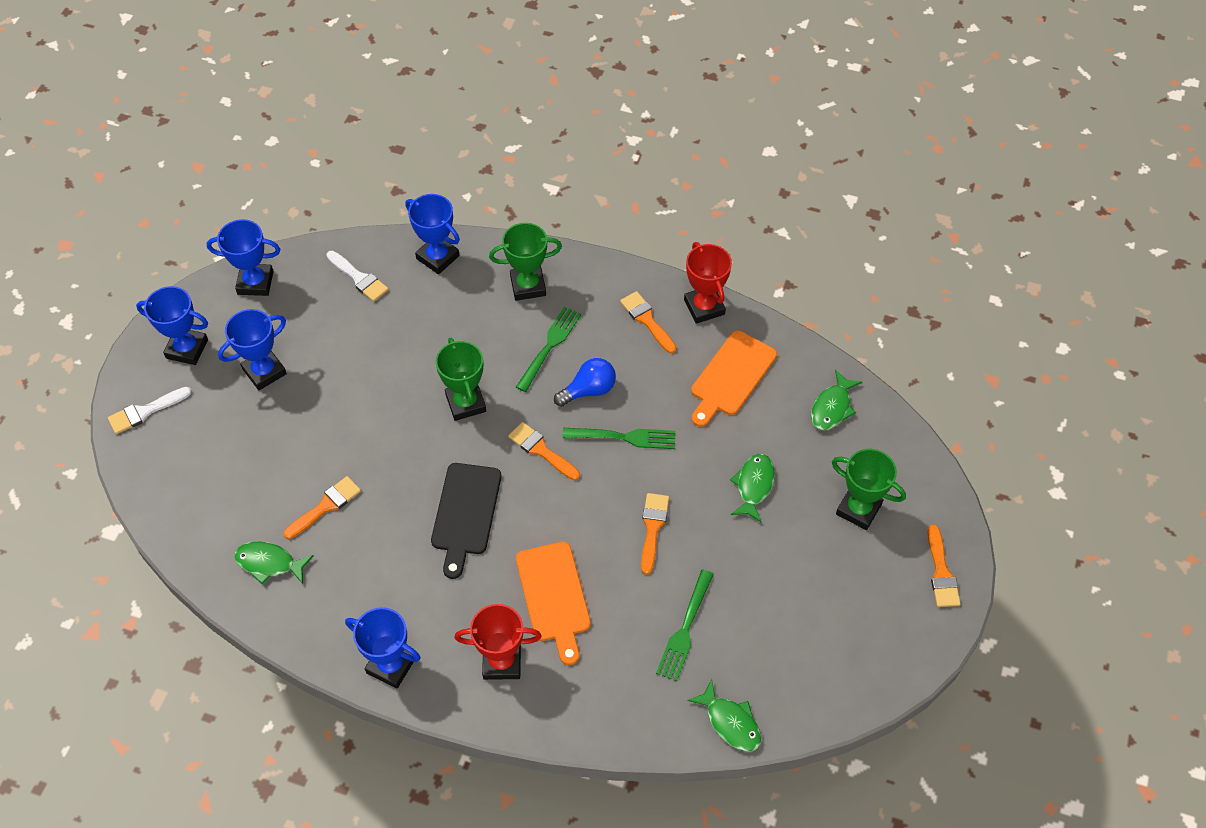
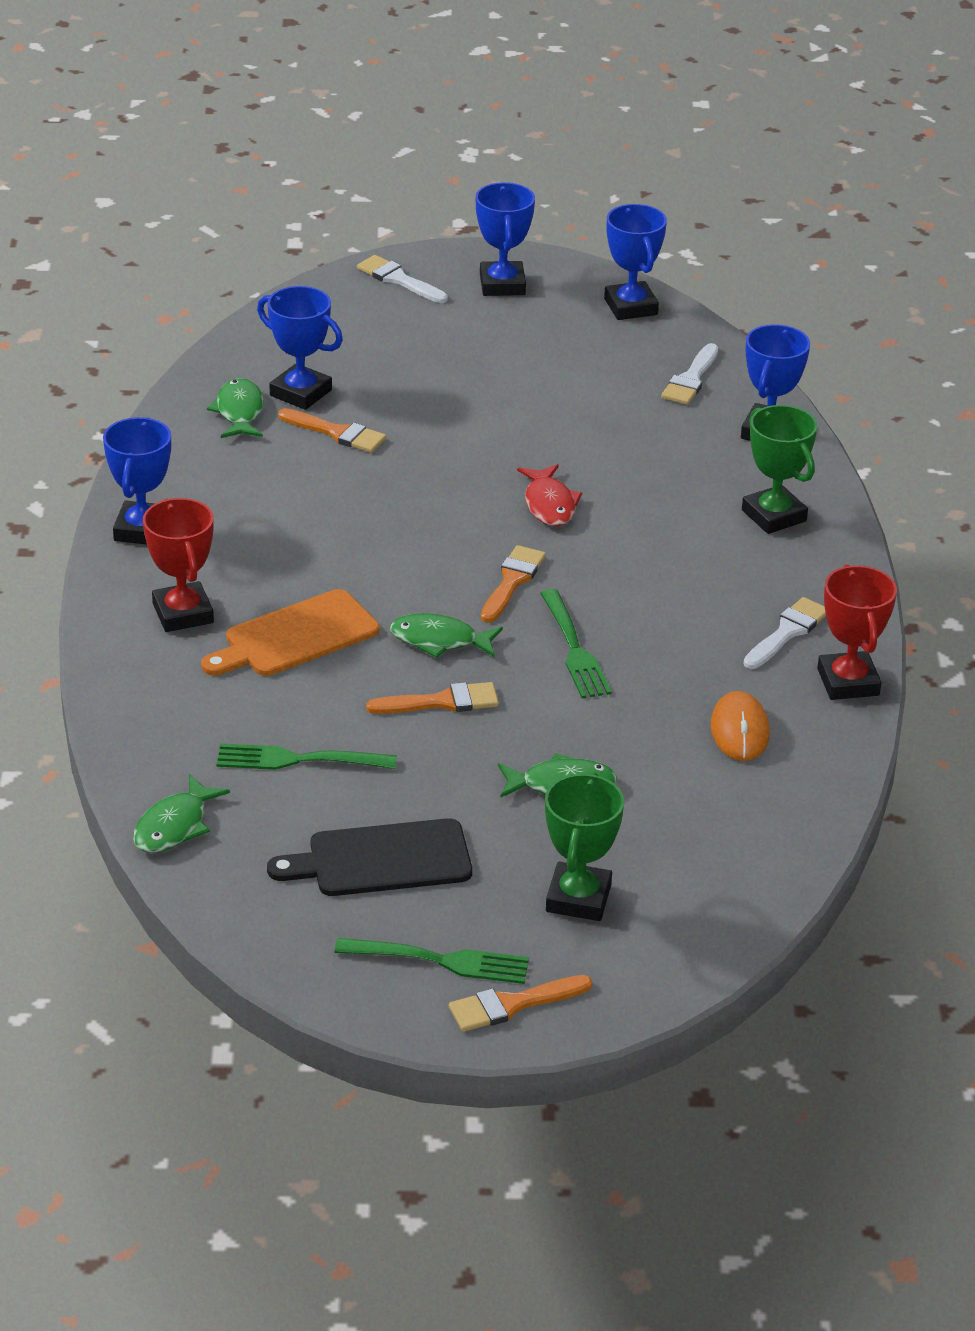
camera: 70 degrees right, 20 degrees down
(264, 371) = (503, 345): blue trophy -> blue trophy (300, 393)
(465, 403) = (549, 504): green trophy -> red fish
(465, 513) = (382, 540): black cutting board -> black cutting board (382, 860)
(549, 347) = (684, 554): green fork -> green fork (438, 961)
(589, 390) = (633, 603): blue light bulb -> none
(647, 320) = (787, 632): orange brush -> white brush
(704, 307) = (848, 682): red trophy -> red trophy turned 60 degrees counterclockwise
(731, 376) = (739, 730): orange cutting board -> orange mouse
(832, 407) = (747, 842): green fish -> green fish (439, 640)

